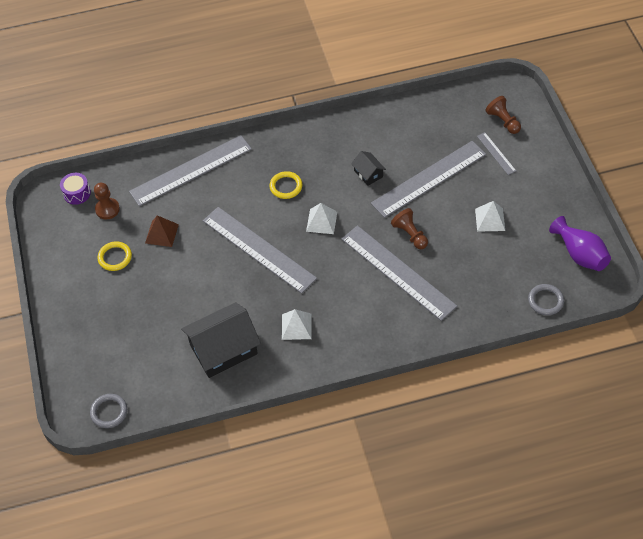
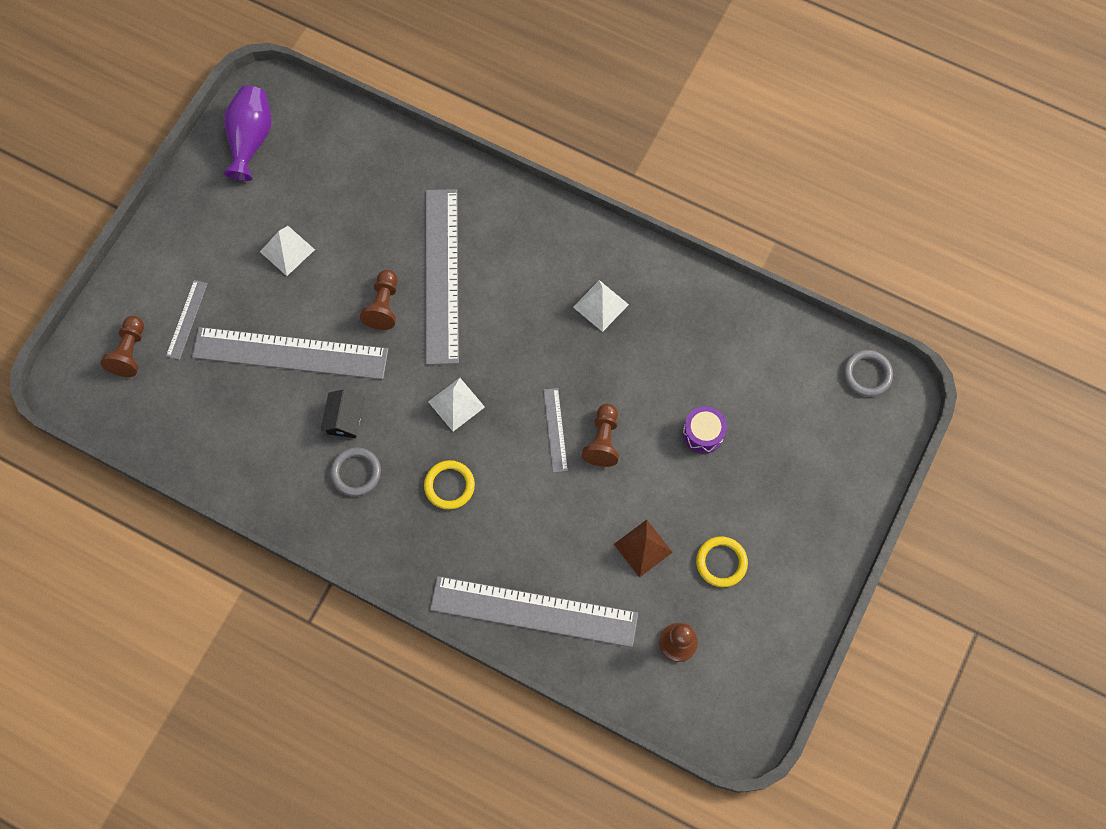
camera: 140 degrees left, 15 degrees up
(77, 193) = (696, 703): purple drum -> purple drum (703, 433)
(223, 349) = (696, 344): black house -> none
(229, 263) = (603, 440): none -> brown pawn
(259, 249) = (555, 430): grey ruler -> grey ruler, size x0.44
(545, 301) = (339, 125): grey ring -> grey ring (356, 472)

